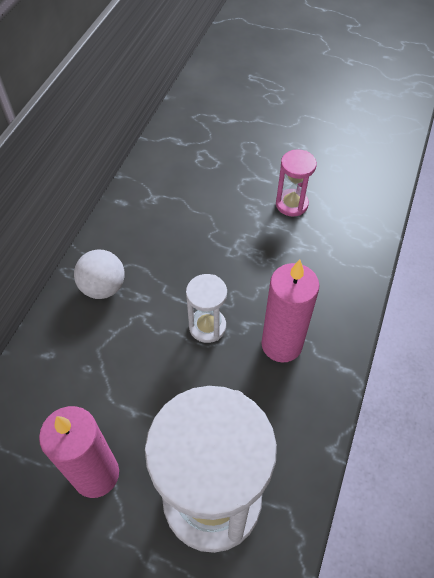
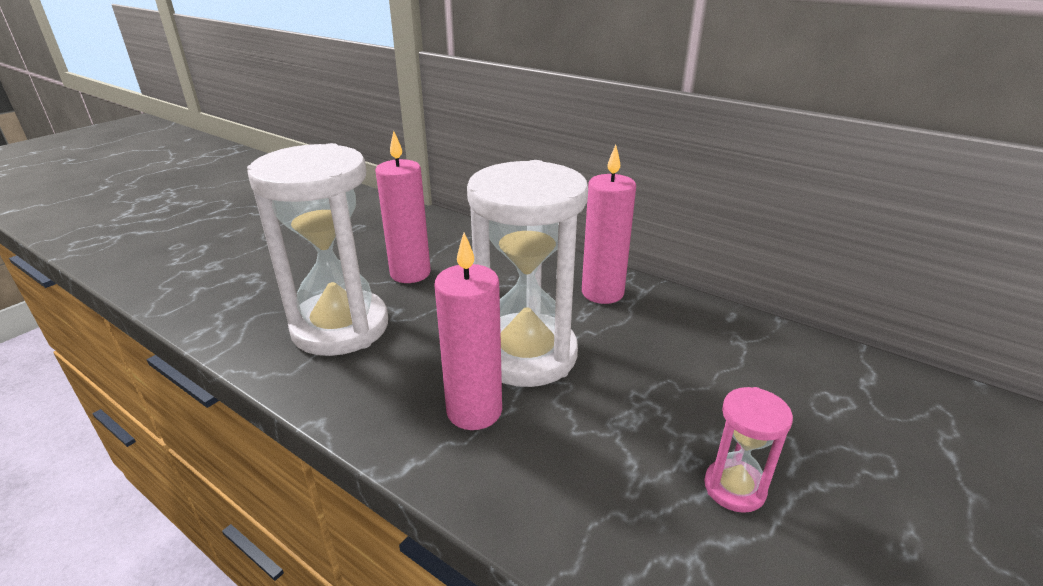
camera: 105 degrees right, 25 degrees down
(103, 287) = (602, 293): white ball -> pink candle
(207, 326) = (526, 354): white hourglass -> white hourglass, size x2.21

